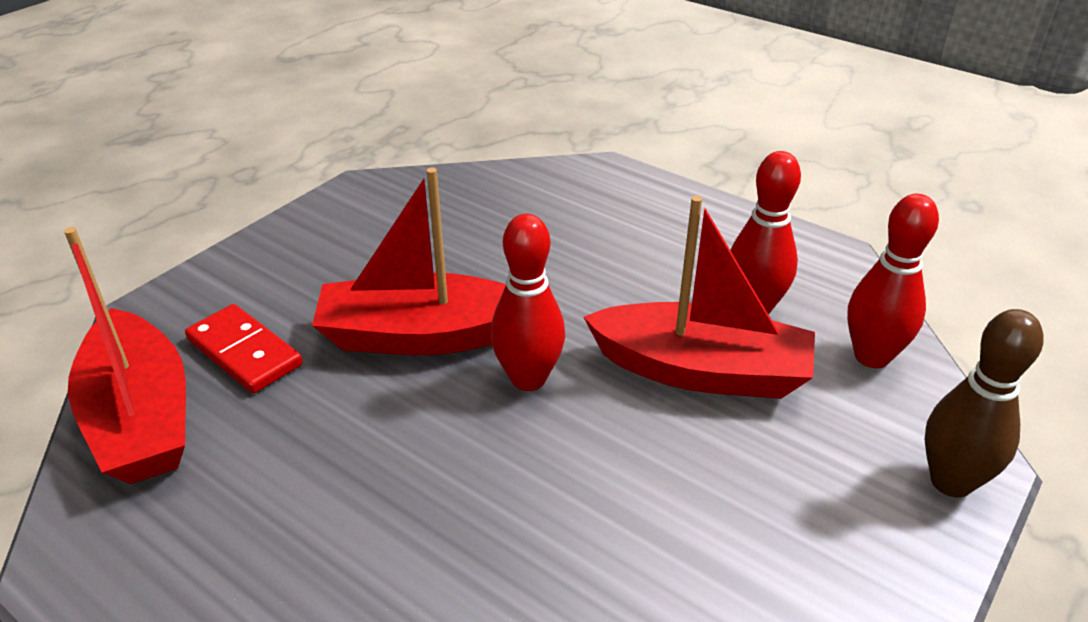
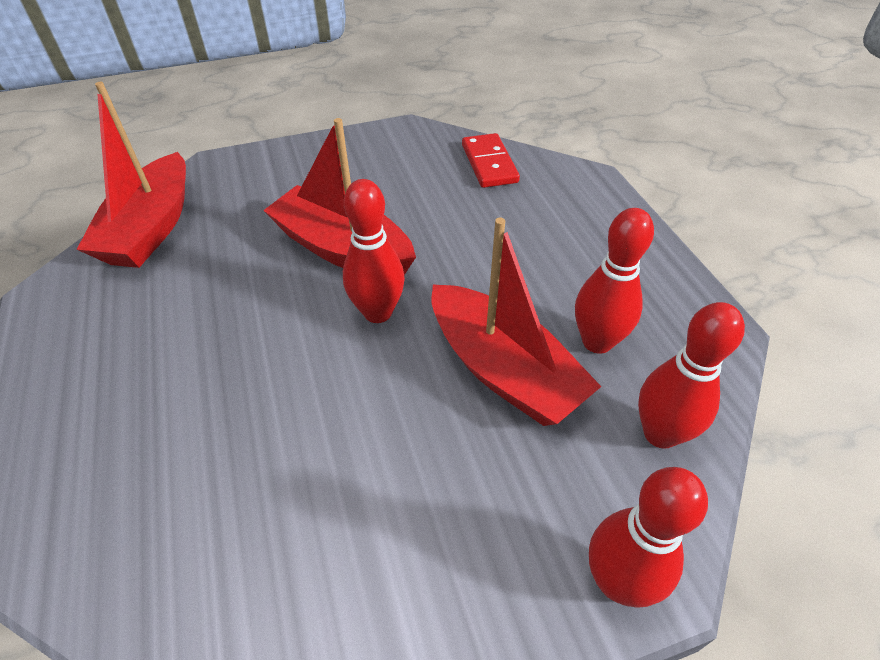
camera: 35 degrees right, 10 degrees up
(244, 352) = (237, 212): red domino -> red domino (489, 163)
(951, 482) = (617, 581): brown bowling pin -> red bowling pin

